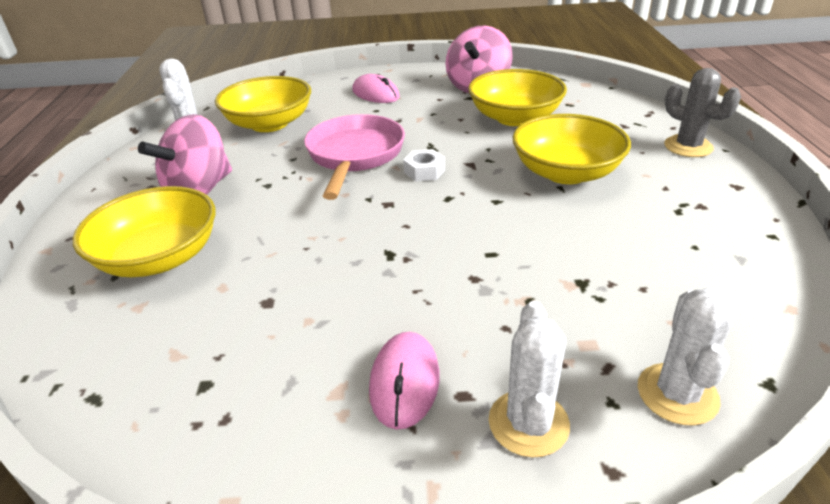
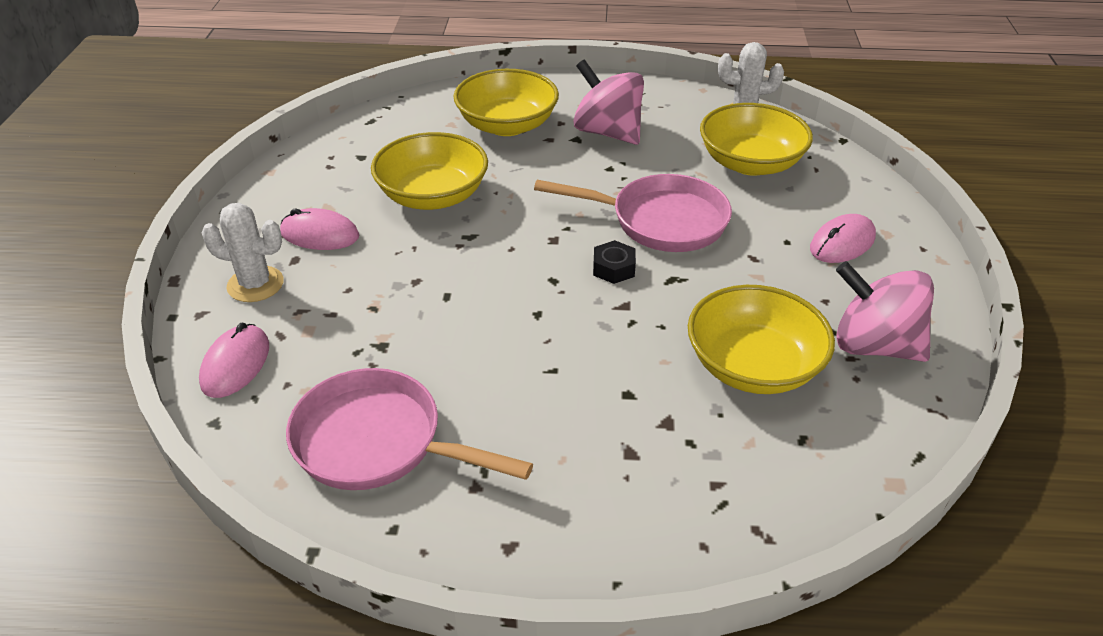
camera: 95 degrees right, 5 degrees up
(424, 171) = (613, 268): white nut -> black nut
(566, 172) = (584, 382): yellow bowl -> yellow bowl (433, 196)
(677, 394) = (236, 364): white cactus -> pink mouse
(688, 146) = (632, 537): grey cactus -> none
(700, 260) = (377, 442): none -> pink pan

